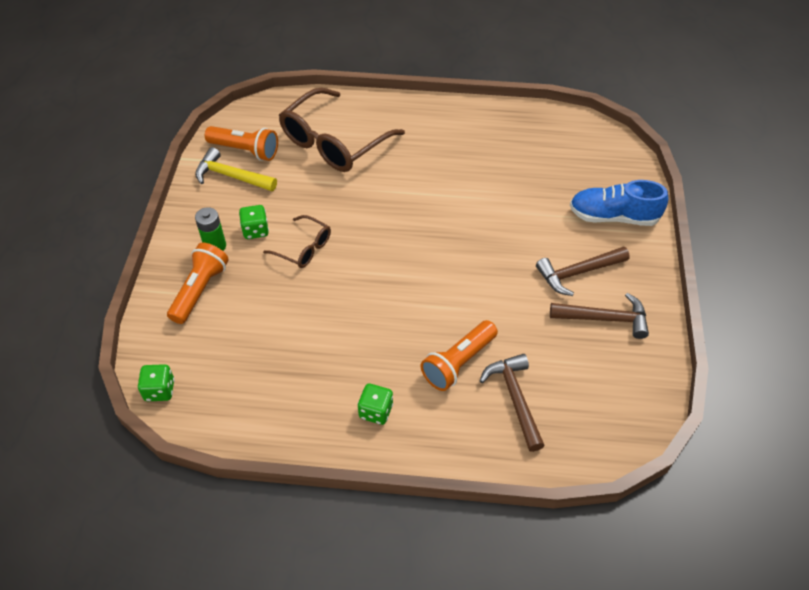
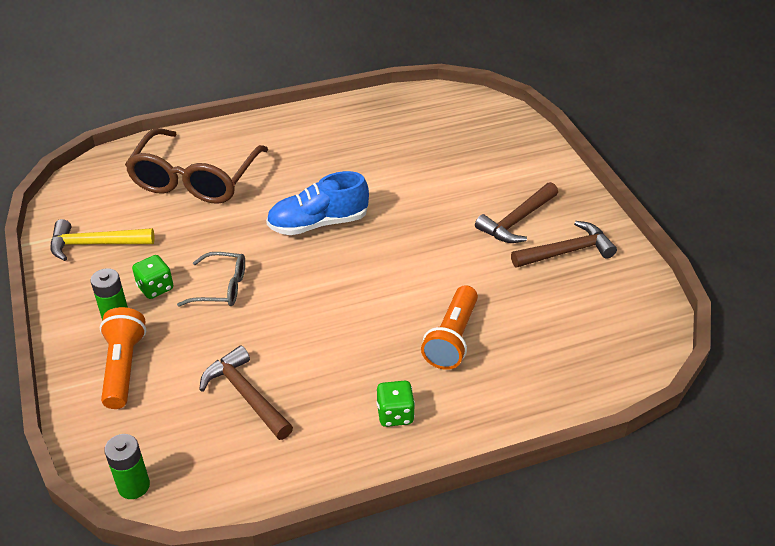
camera: 25 degrees left, 10 degrees down
(160, 390) = (134, 486): green dice -> green battery
(245, 150) = (97, 215): orange flashlight -> none
(303, 248) = (221, 287): brown glasses -> grey glasses
(515, 399) = (528, 351): brown hammer -> brown hammer (246, 395)
(613, 216) = (519, 163): blue shoe -> blue shoe (318, 223)

